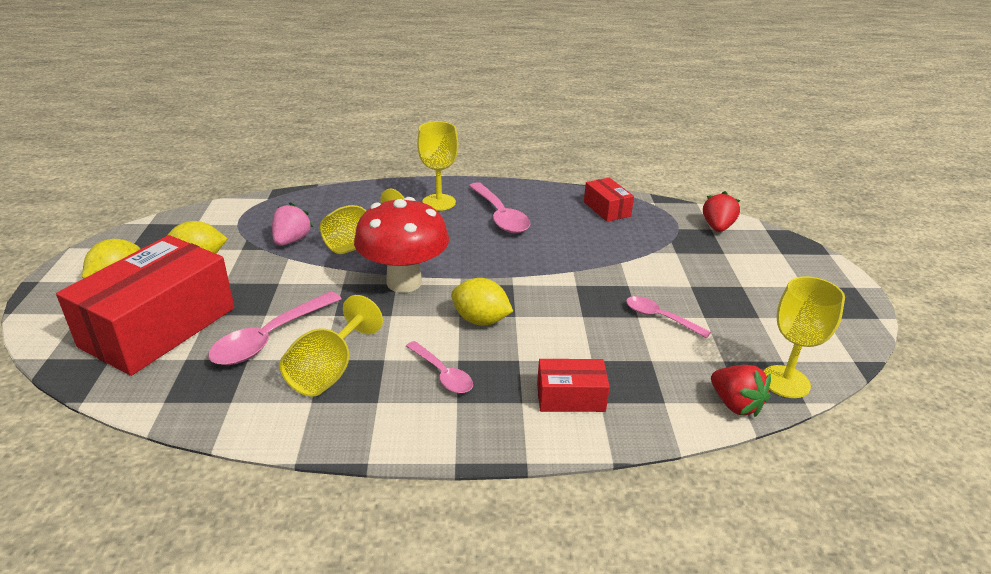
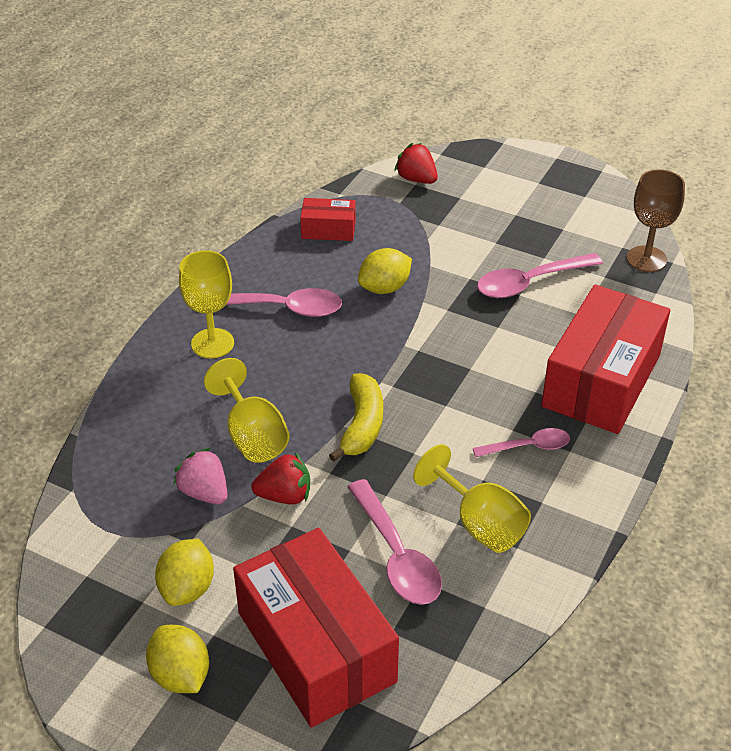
camera: 60 degrees left, 10 degrees up
(404, 282) = (362, 425): red mushroom -> yellow banana
(480, 320) = (463, 393): yellow lemon -> yellow lemon (384, 288)
(570, 397) = (601, 380): red box -> red box, size x2.14
(659, 318) = (530, 283): pink spoon -> pink spoon, size x1.62
(735, 404) = (657, 297): red strawberry -> red strawberry (285, 496)
(785, 382) = (646, 259): yellow goblet -> brown goblet

